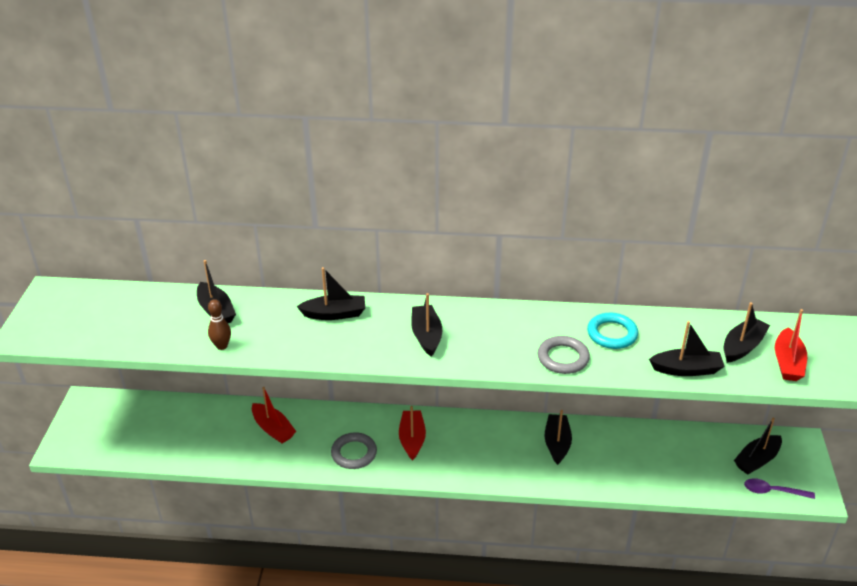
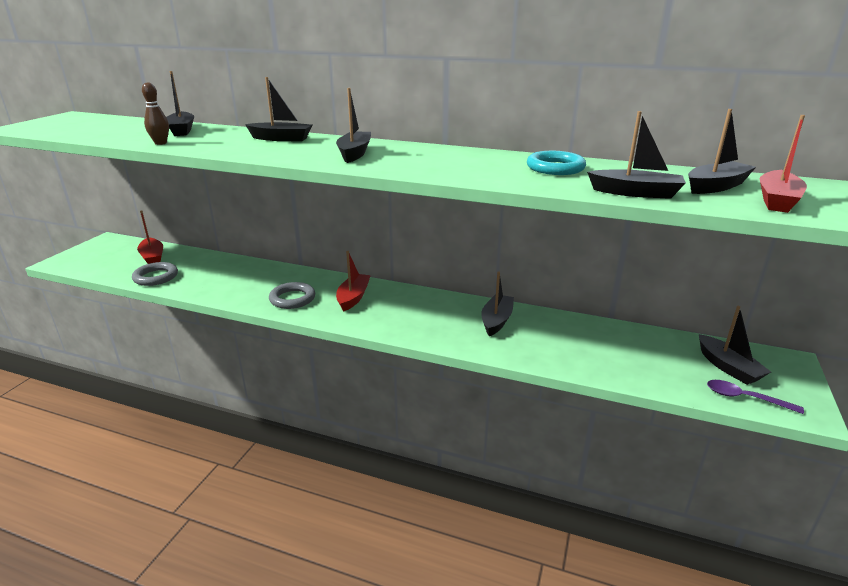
camera: 15 degrees right, 10 degrees down
(273, 429) = (235, 274): red boat -> red boat (152, 257)
(563, 358) = (488, 175): grey ring -> grey ring (156, 277)
(757, 460) = (728, 367): black boat -> black boat turned 90 degrees counterclockwise

